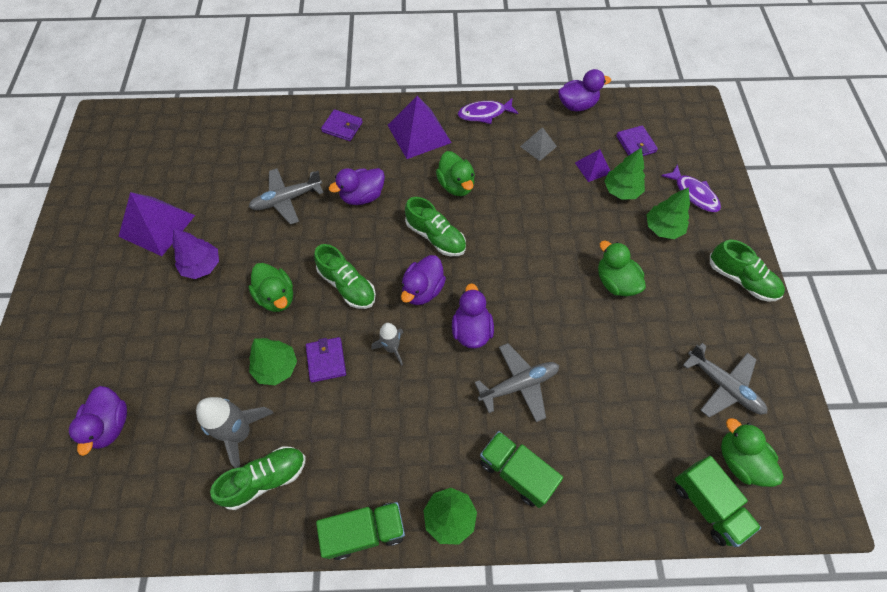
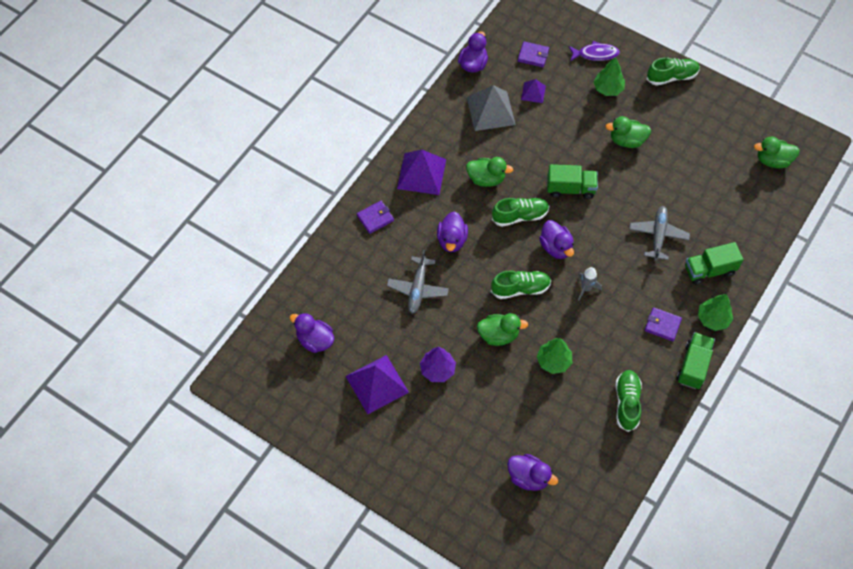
camera: 55 degrees left, 0 degrees up
(240, 433) = (586, 403): grey rocket -> none
(326, 360) = (569, 330): purple wallet -> purple wallet (662, 325)
(471, 330) = (604, 238): purple duck -> purple duck (315, 340)
(484, 114) = (435, 123): purple fish -> none
(538, 146) = (490, 111): grey pyramid -> grey pyramid, size x1.88
(621, 190) = (563, 90): green tree -> none
(707, 505) = (785, 193): green truck -> green truck (570, 188)
(723, 386) = (728, 136): grey plane -> none

